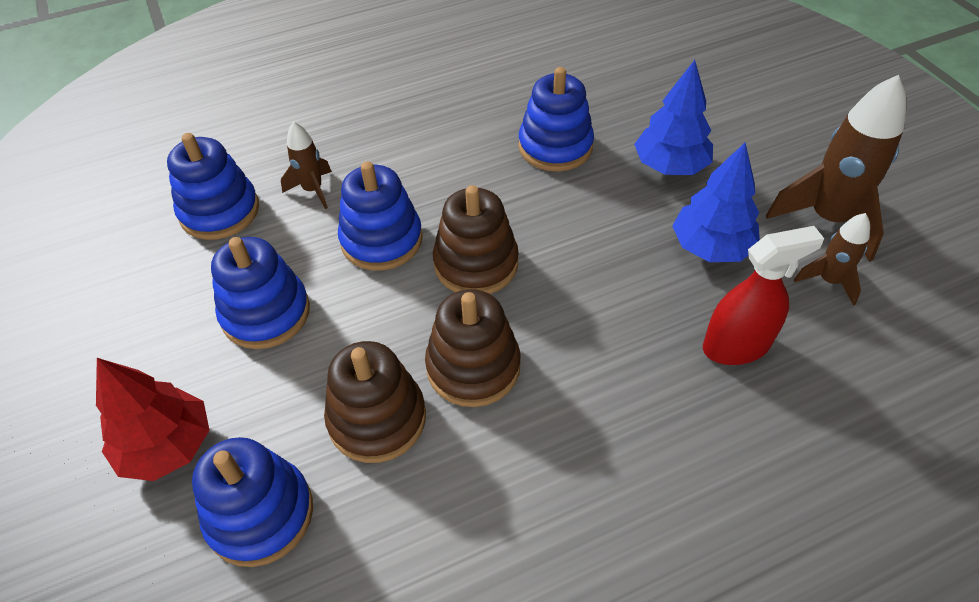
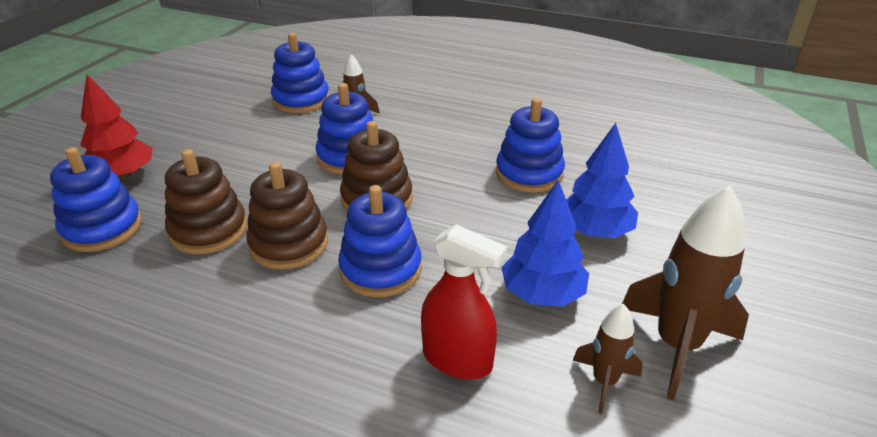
camera: 45 degrees right, 15 degrees down
(266, 313) = (245, 152): blue stacking toy -> blue stacking toy (380, 269)

